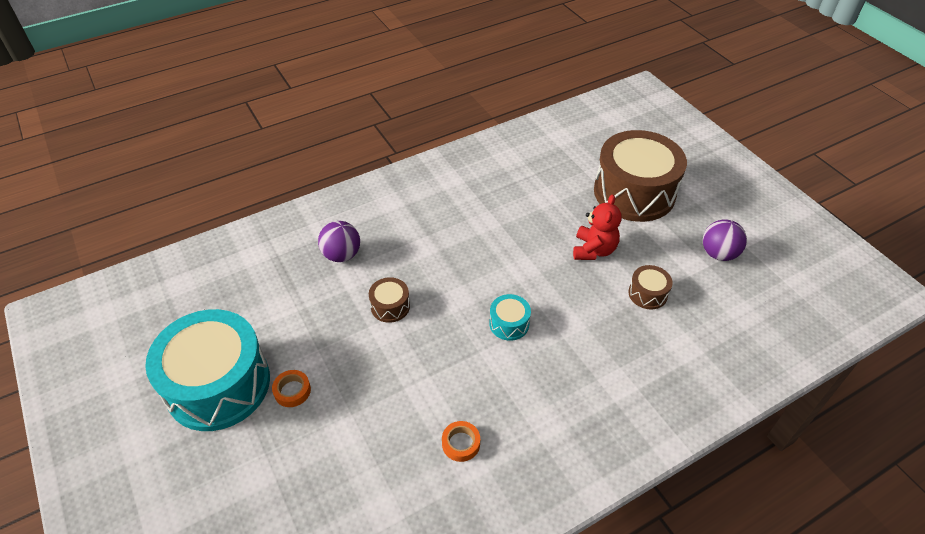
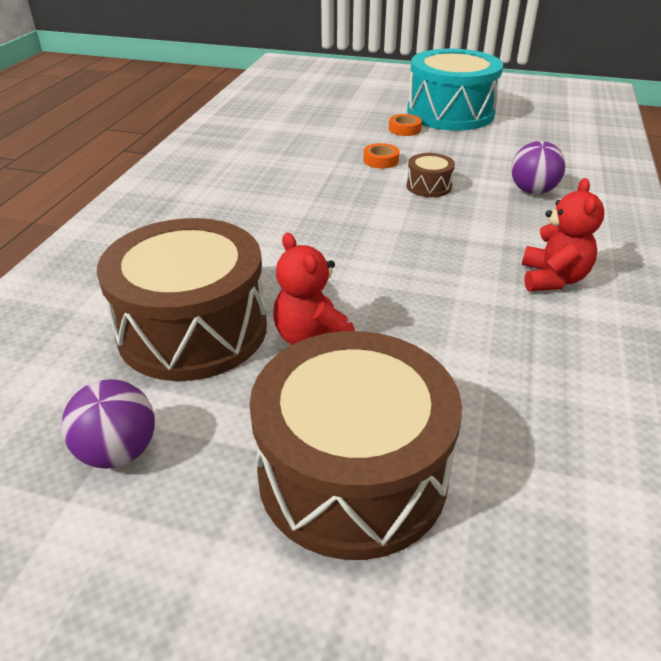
camera: 135 degrees right, 10 degrees down
(442, 202) = (552, 279): none -> red teddy bear
(461, 443) = (256, 159): orange tape -> orange tape (381, 160)
(509, 324) = (314, 226): turquoise drum -> none
(647, 294) = (193, 329): brown drum -> brown drum, size x2.38

